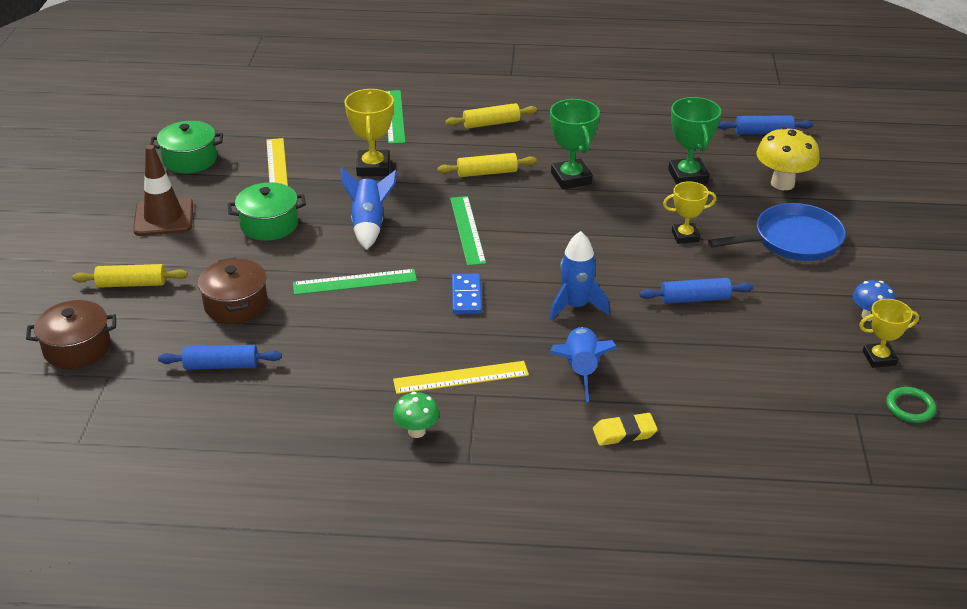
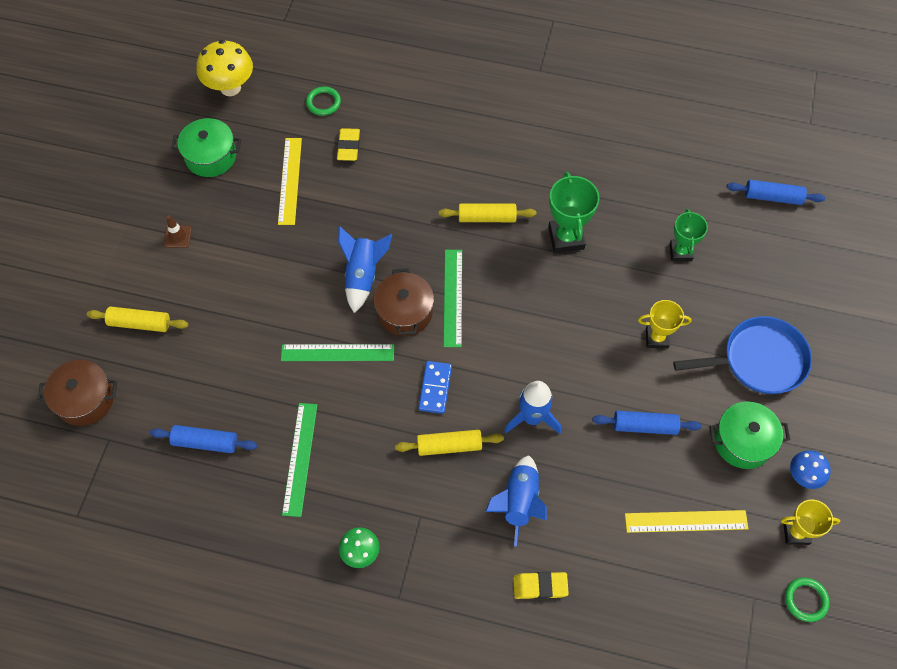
camera: 10 degrees right, 25 degrees up
(164, 217) = (177, 236): brown traffic cone -> brown traffic cone, size x0.48
(236, 304) = (228, 365): brown pot -> brown pot (404, 312)
(269, 224) = (271, 261): green pot -> green pot (743, 441)
(300, 113) = (323, 102): none -> green ring
(333, 139) = (348, 146): none -> yellow eraser
(373, 167) = (380, 194): yellow trophy -> none
(394, 116) = (413, 120): green ruler -> green ruler (300, 458)
(461, 377) = (410, 492): yellow ruler -> yellow ruler (686, 521)
(491, 123) = (505, 144): yellow rolling pin -> yellow rolling pin (449, 446)
(687, 176) = (680, 252): green trophy -> green trophy, size x0.66
(782, 183) = (771, 277): yellow mushroom -> yellow mushroom (230, 87)

